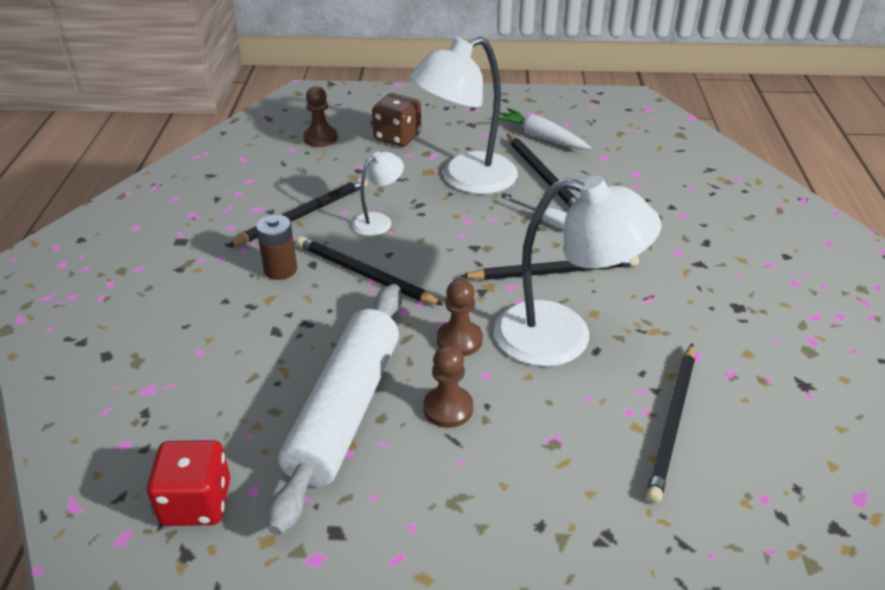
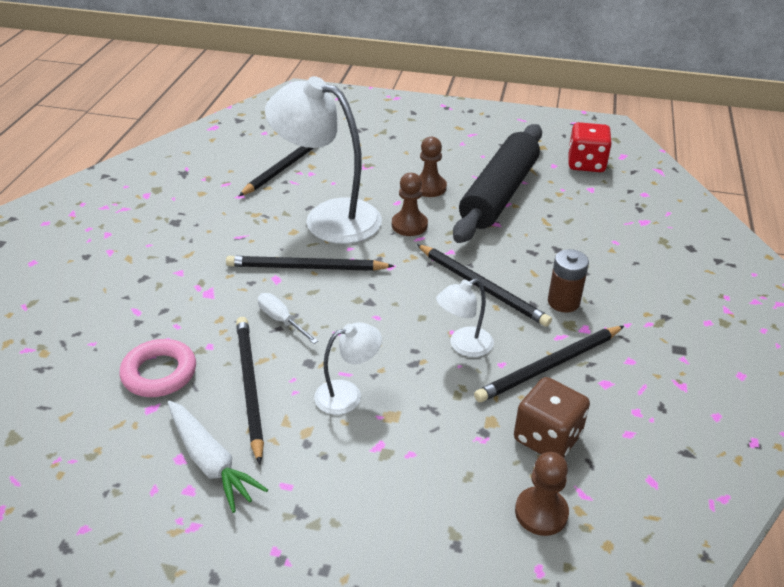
camera: 170 degrees left, 0 degrees up
(345, 410) = (499, 194): white rolling pin -> black rolling pin
(397, 137) = (421, 496): brown dice -> brown dice (547, 438)
(465, 179) = (347, 394): white lamp -> white lamp, size x0.48
(618, 176) = (159, 373): none -> pink ring

